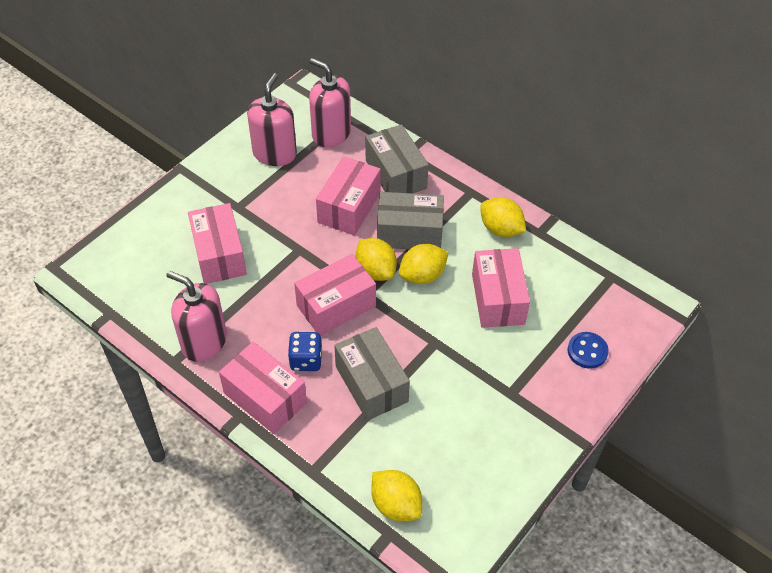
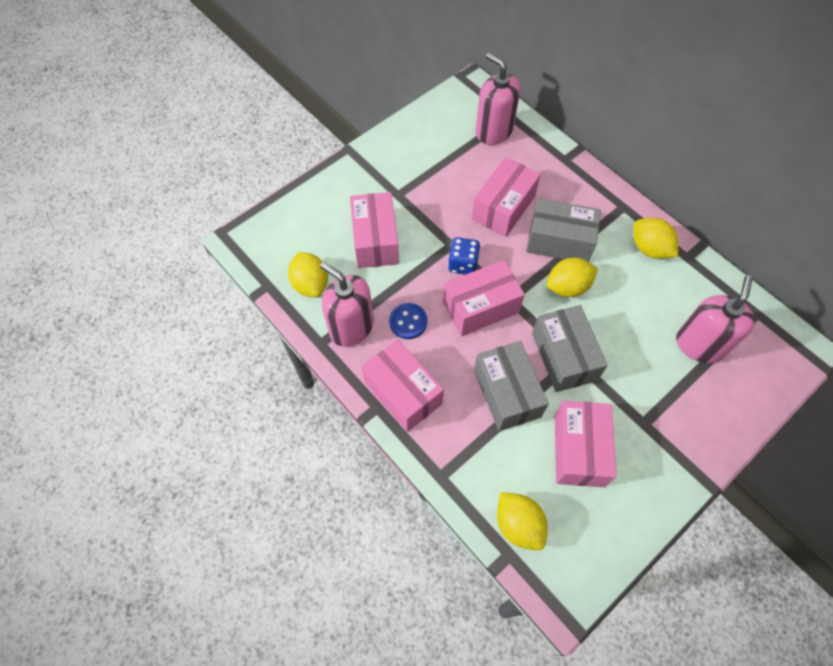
camera: 10 degrees right, 10 degrees up
(274, 153) = (438, 145): pink soap dispenser -> pink soap dispenser (699, 345)
(306, 360) = (446, 359): blue dice -> blue dice (463, 264)
(375, 271) = (522, 276): yellow lemon -> yellow lemon (310, 284)
(395, 174) = (551, 179): grey box -> grey box (563, 356)
(497, 299) = (640, 321): pink box -> pink box (578, 450)
(587, 351) = (725, 389): blue button -> blue button (408, 322)

